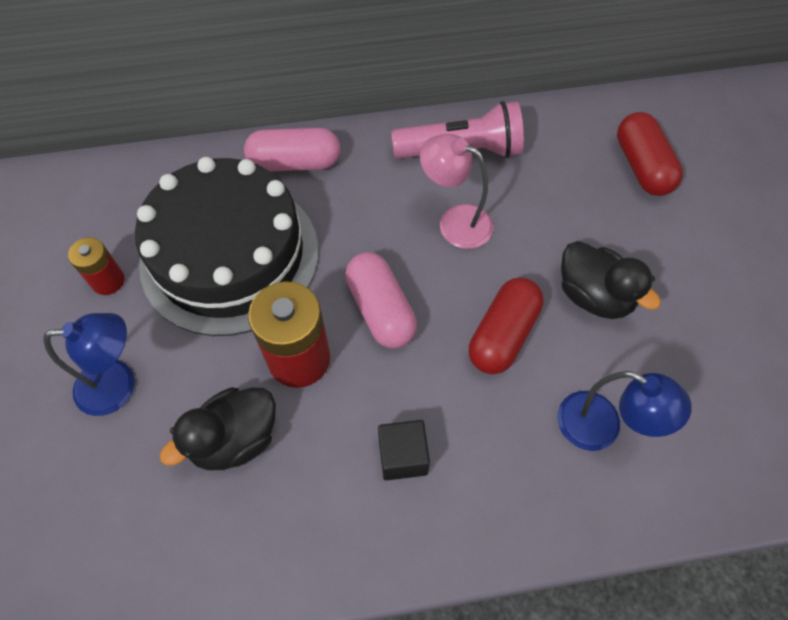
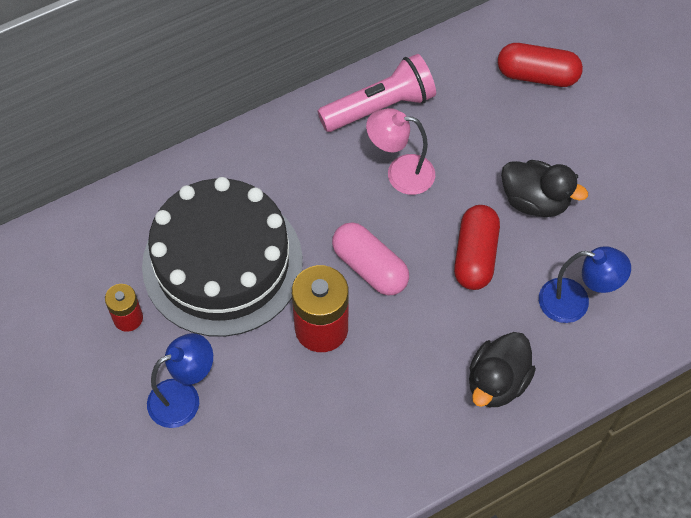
camera: 20 degrees left, 0 degrees up
(235, 439) = (300, 406): black duck -> black duck (497, 382)
(295, 163) = (239, 163): pink capsule -> none
(403, 456) = (435, 374): black cube -> none
(641, 166) = (537, 75): red capsule -> red capsule turned 45 degrees counterclockwise

